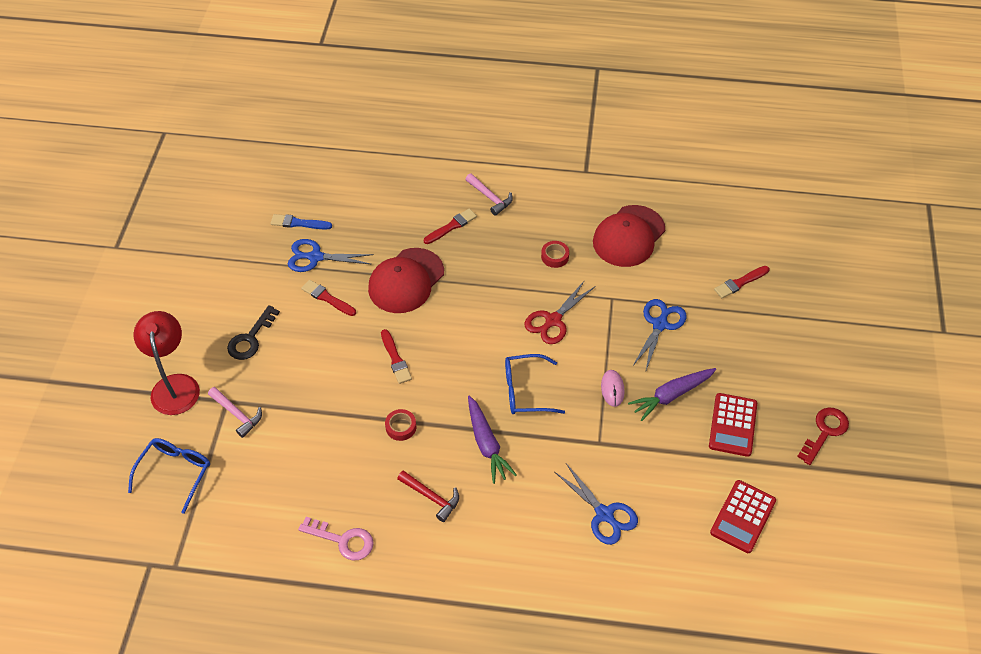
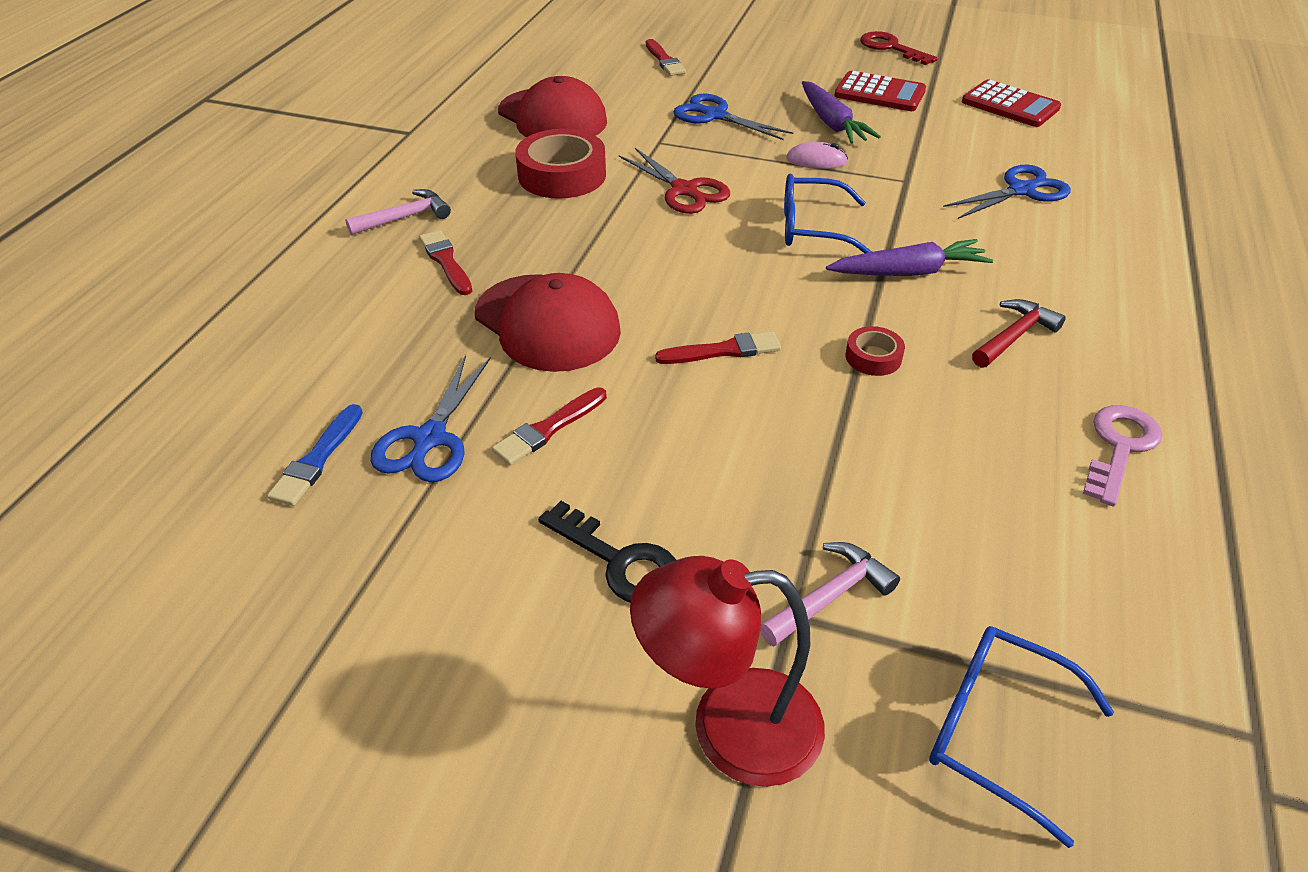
camera: 80 degrees left, 10 degrees down
(525, 391) = (811, 228): blue glasses -> blue glasses turned 90 degrees clockwise
(555, 256) = (562, 175): red tape -> red tape, size x2.00

